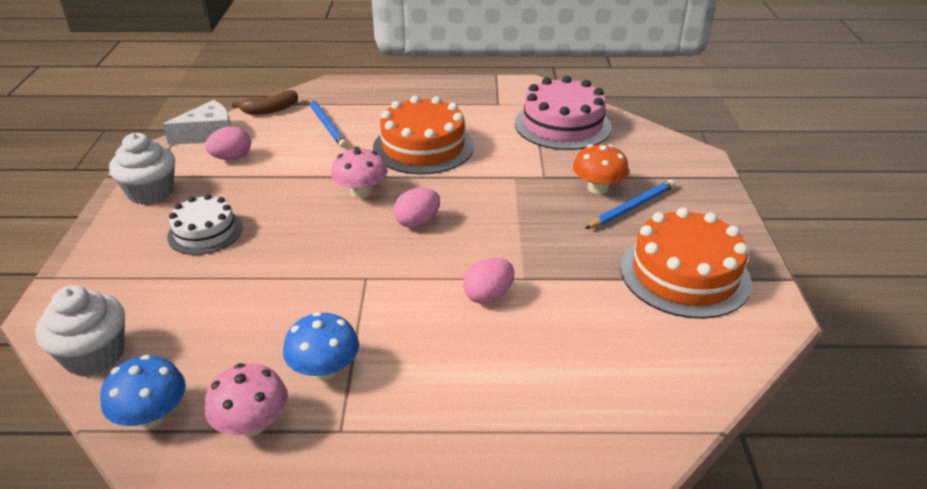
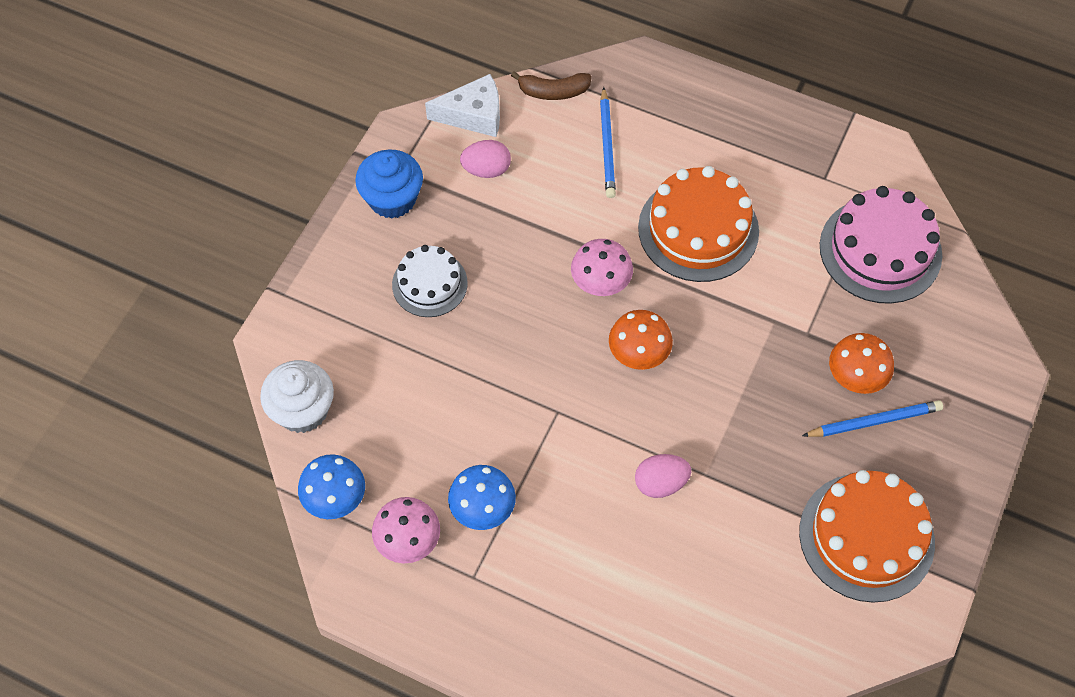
camera: 25 degrees right, 25 degrees up
(151, 192) = (392, 199): white cupcake -> blue cupcake
(417, 222) = (638, 353): pink egg -> orange mushroom

